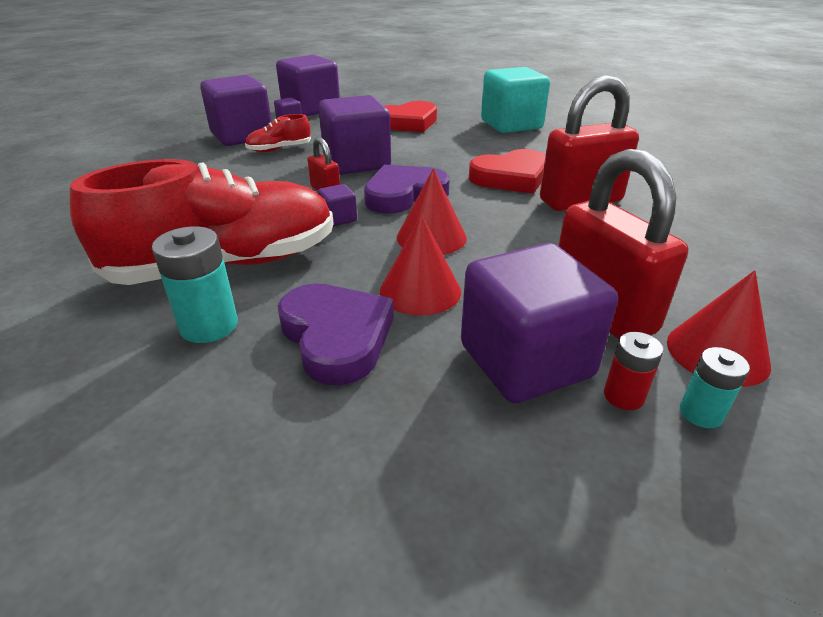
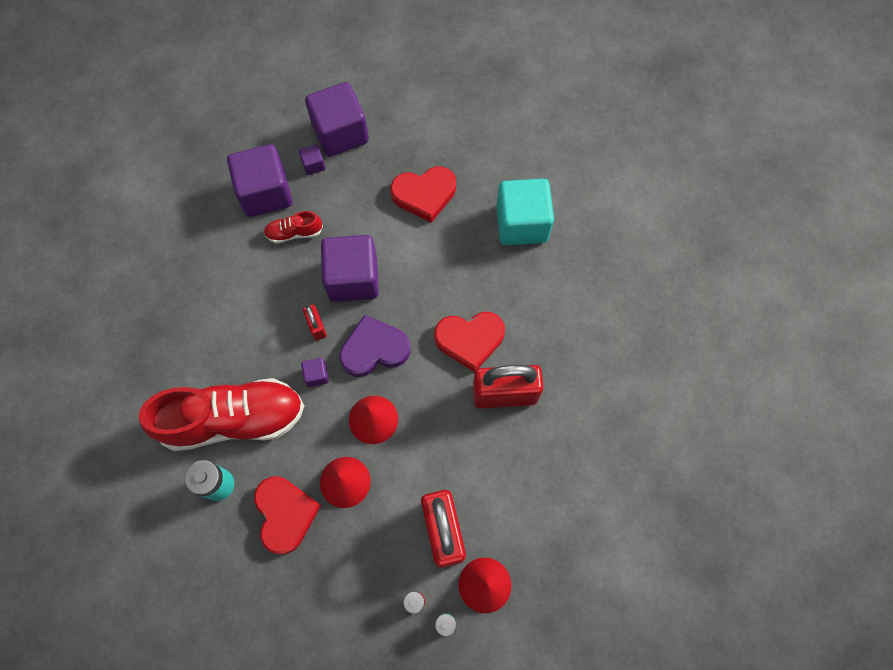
camera: 15 degrees right, 35 degrees up
(336, 337) = (285, 514): purple heart -> red heart
(525, 361) = (379, 562): purple cube -> none

